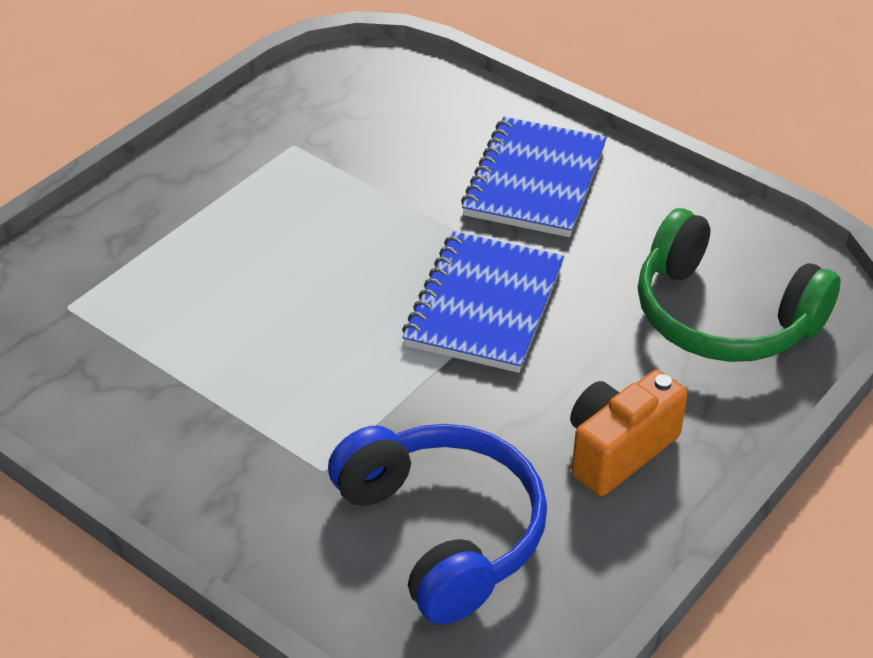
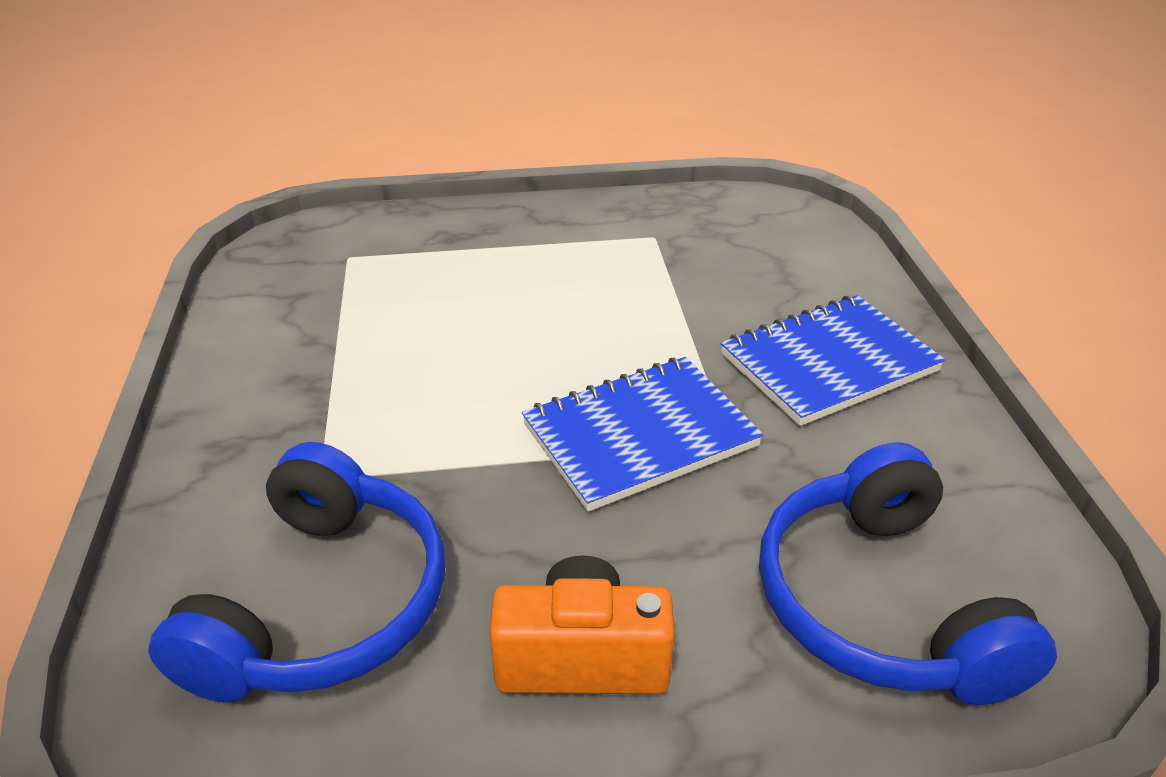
camera: 45 degrees right, 5 degrees down
(723, 316) = (880, 603): green headphones -> blue headphones

